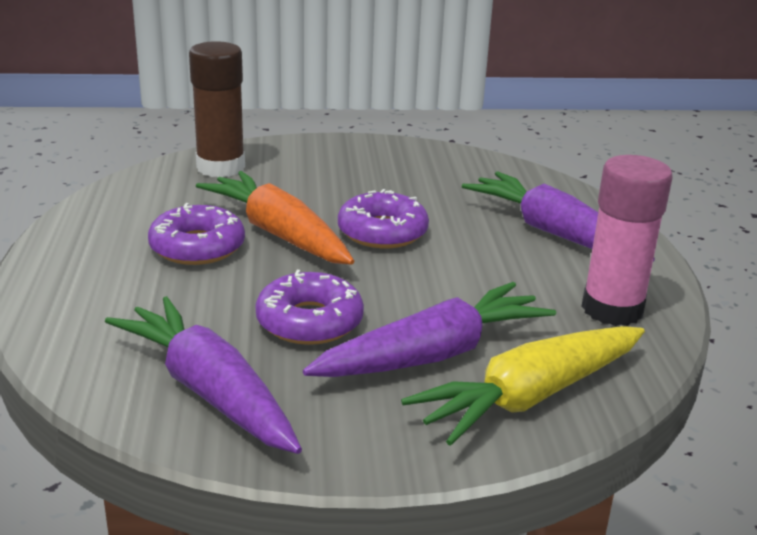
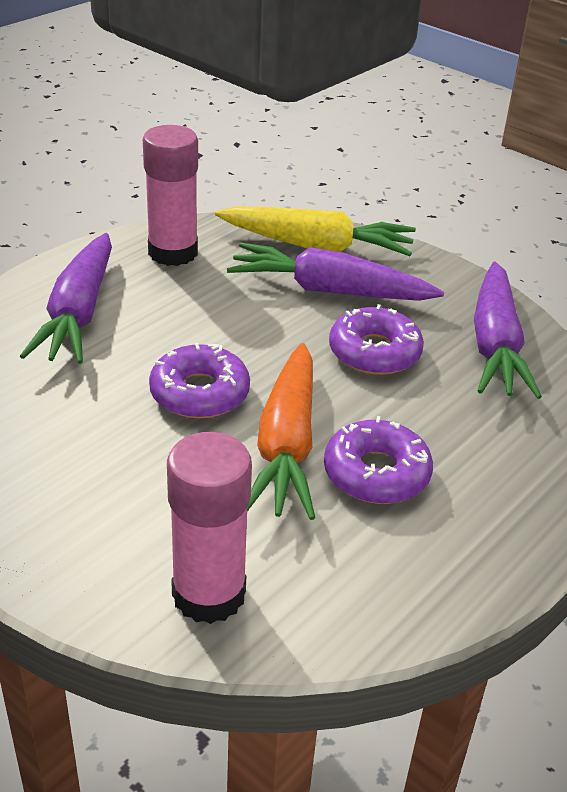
camera: 135 degrees left, 10 degrees up
(221, 167) = (209, 594): brown glue stick -> pink glue stick

